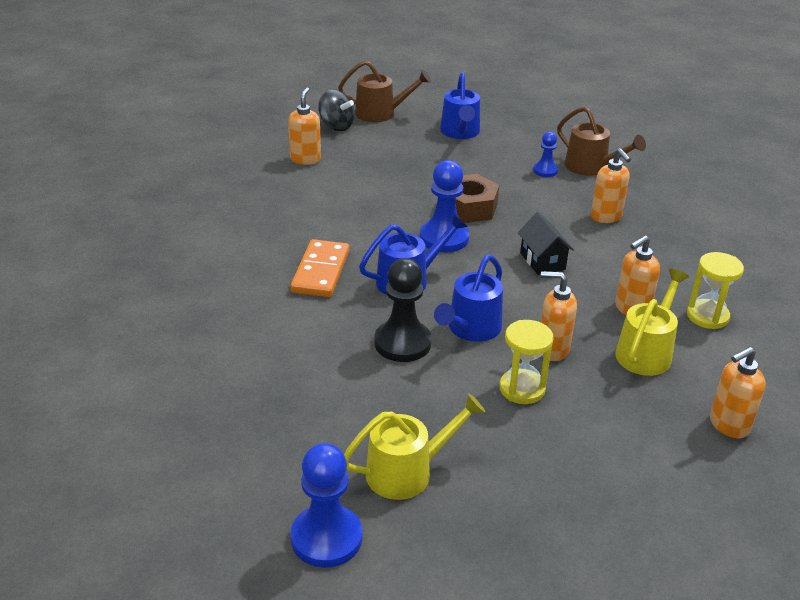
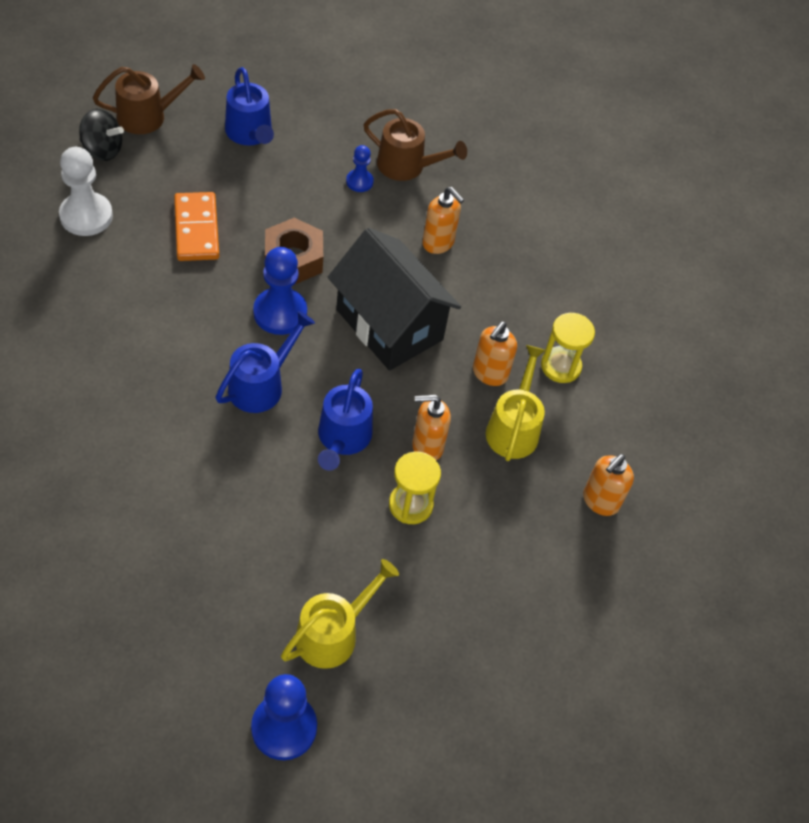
camera: 25 degrees left, 20 degrees up
(305, 159) = (86, 216): orange soap dispenser -> white pawn
(321, 271) = (165, 393): orange domino -> orange domino (197, 229)
(402, 343) = (281, 474): black pawn -> none
(542, 261) = (389, 325): black house -> black house, size x2.10

